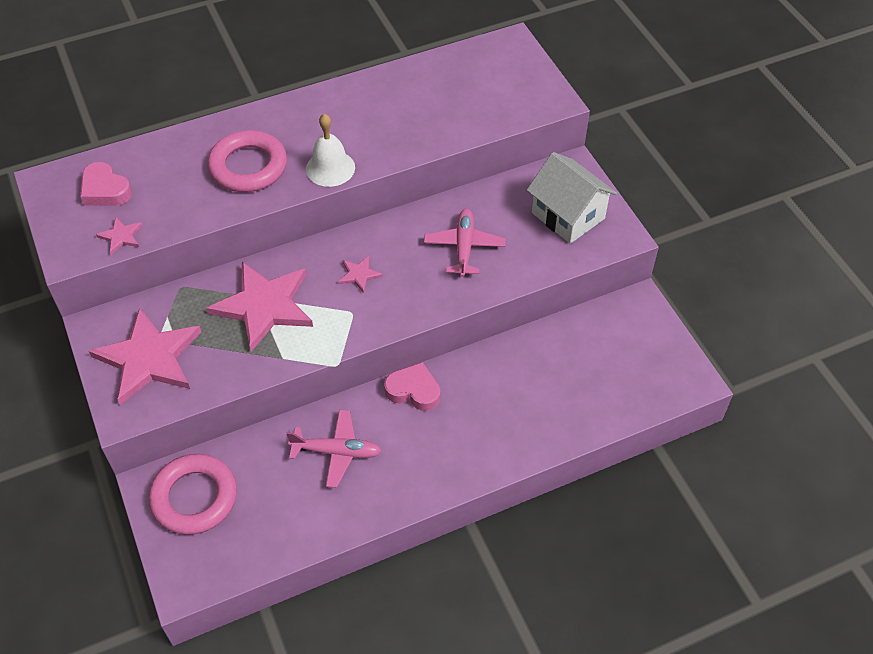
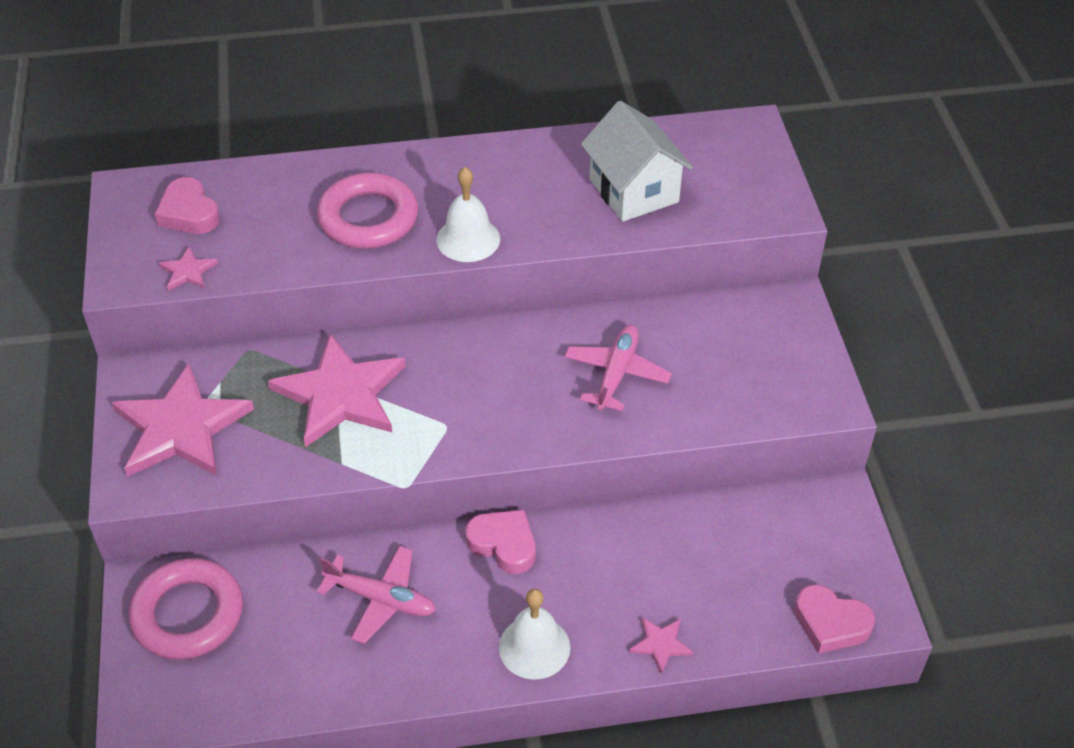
camera: 15 degrees right, 5 degrees down
(359, 274) = (471, 380): pink star -> pink star (661, 644)
(460, 460) = (534, 647): none -> white bell
(568, 216) = (766, 362): white house -> white house (633, 190)
(660, 393) = (830, 623): none -> pink heart

